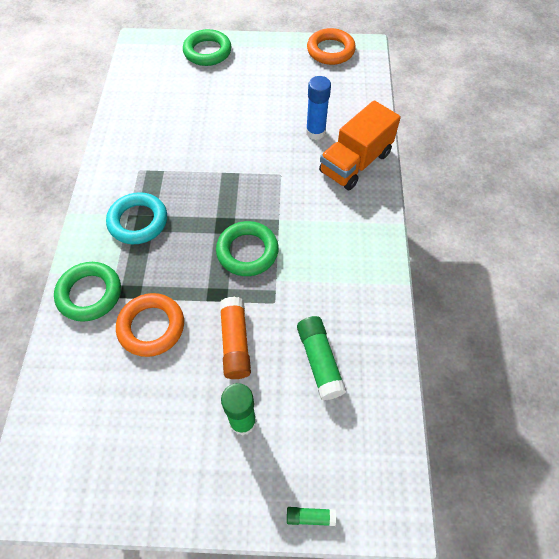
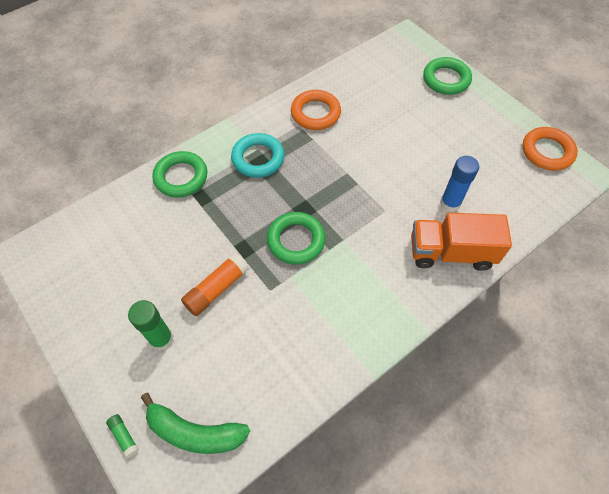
camera: 50 degrees right, 0 degrees up
(151, 327) = (186, 230): orange ring -> orange ring (315, 113)
(319, 361) = (248, 356): green glue stick -> none
(353, 450) = (194, 432): none -> green banana

